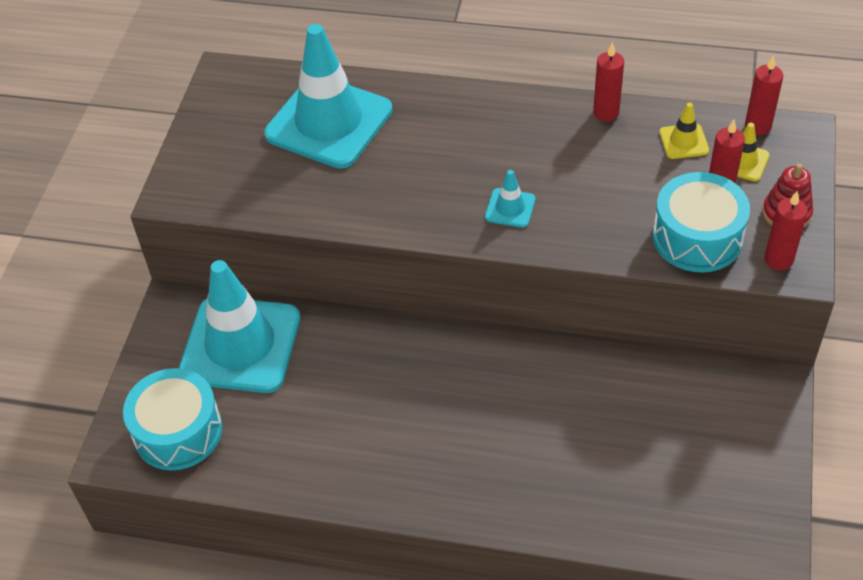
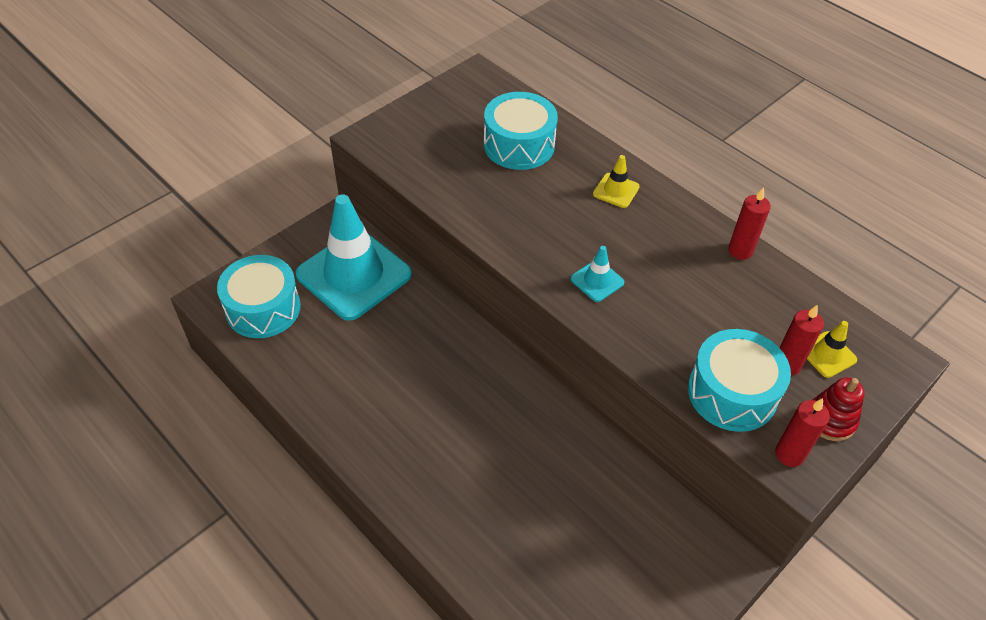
camera: 30 degrees right, 0 degrees up
(329, 122) = (519, 145): turquoise traffic cone -> turquoise drum
(683, 141) = (787, 309): yellow traffic cone -> yellow traffic cone (616, 190)
(758, 126) = (866, 333): red candle -> none

